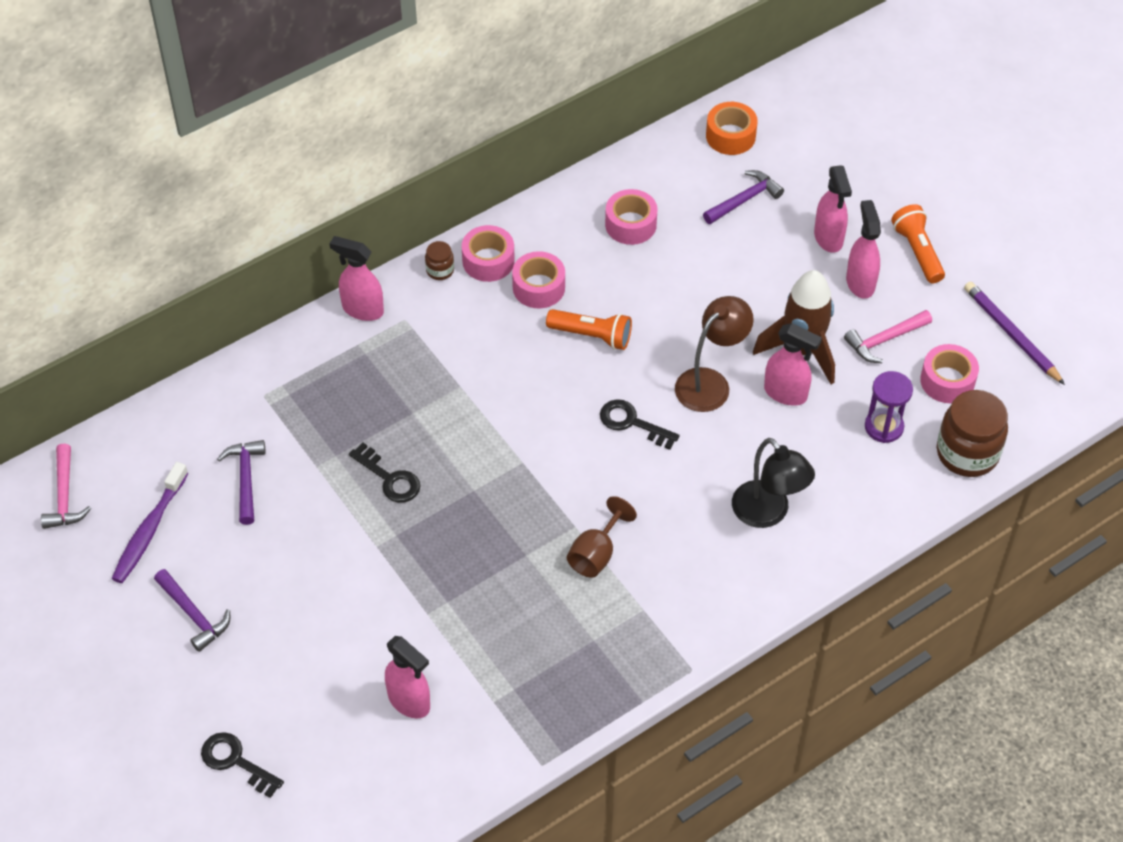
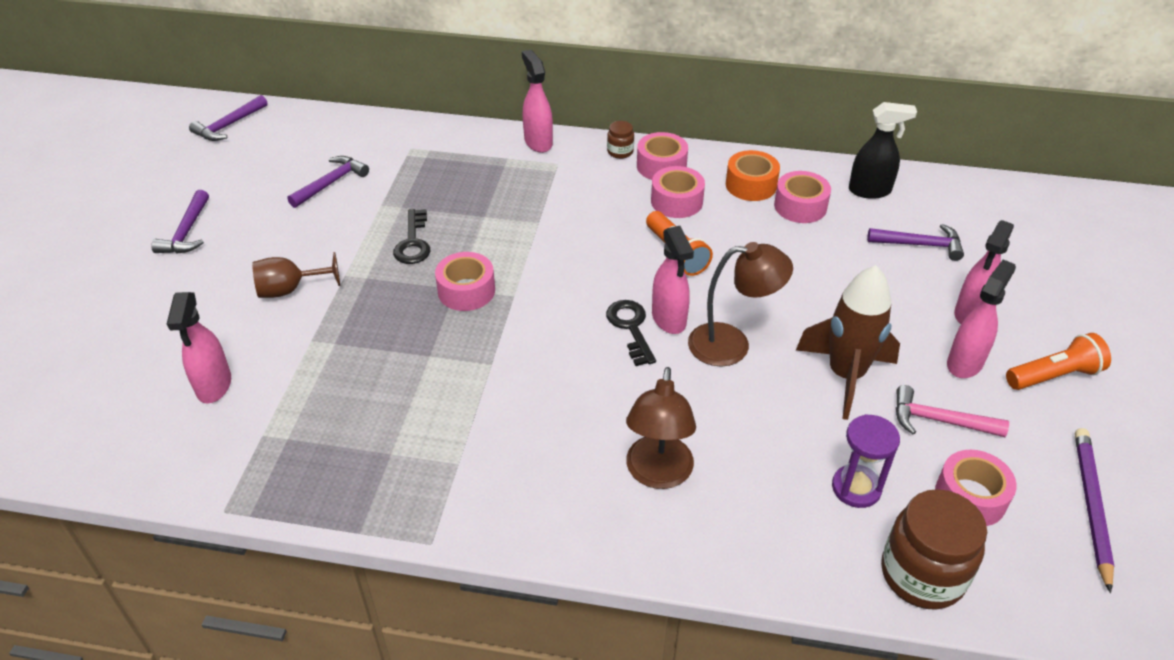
camera: 45 degrees right, 10 degrees down
(65, 496) = (229, 125): pink hammer -> purple hammer
(149, 530) = (239, 172): purple toothbrush -> none
(235, 761) = (68, 332): black key -> none
(484, 485) = (466, 291): none -> pink tape
(596, 554) = (479, 395): brown goblet -> brown goblet (289, 290)
(663, 172) = (870, 191): none -> black spray bottle
(730, 136) = (958, 200): orange tape -> orange tape (751, 185)
(768, 513) = (657, 474): black lamp -> brown lamp
(786, 393) = (790, 397): pink spray bottle -> pink spray bottle (669, 319)
(917, 251) = (1054, 375): orange flashlight -> orange flashlight turned 45 degrees clockwise

